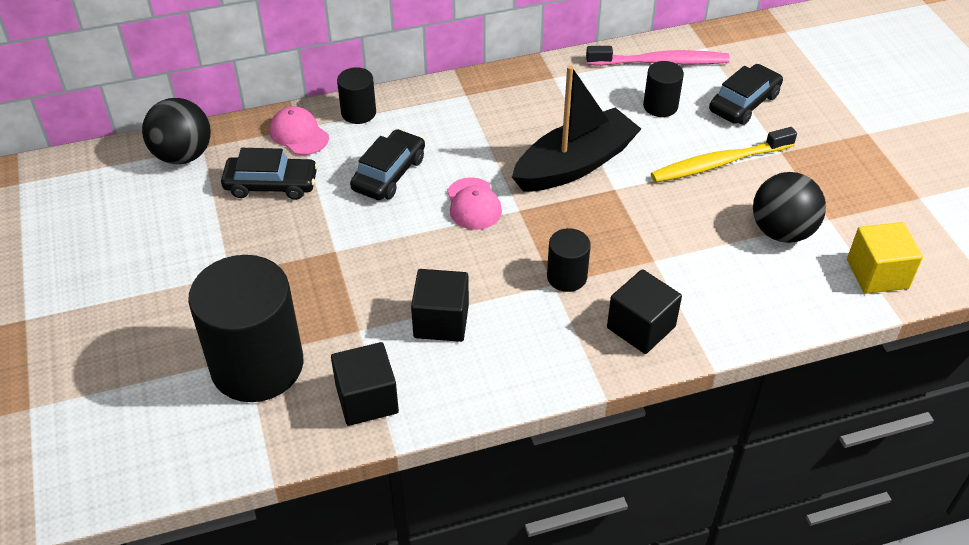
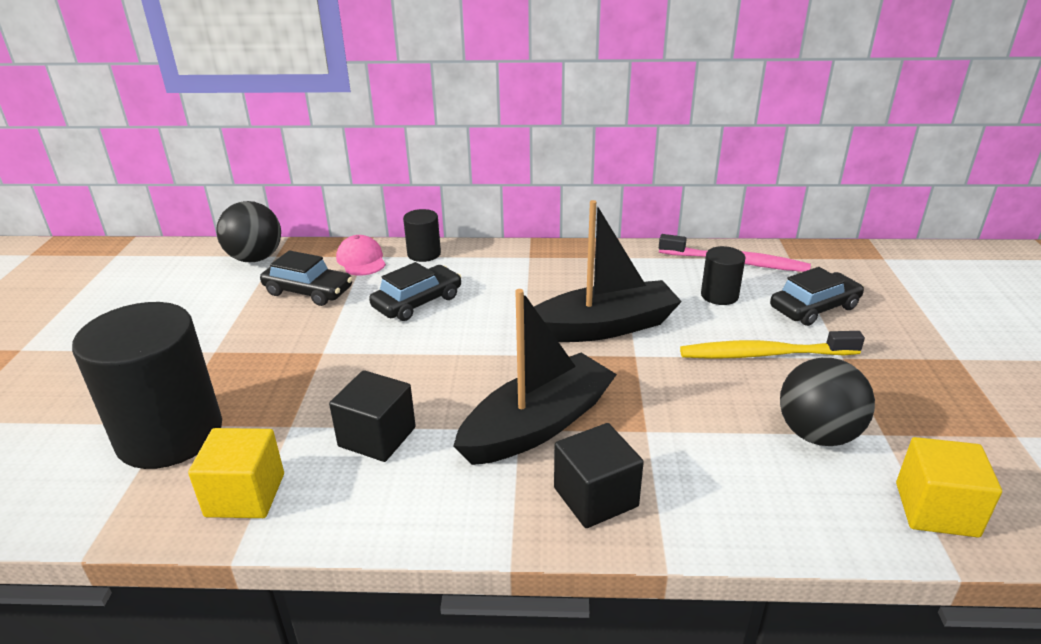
camera: 20 degrees right, 15 degrees down
(367, 399) = (245, 495): black cube -> yellow cube
(473, 204) = (480, 340): pink cap -> none
(567, 277) = (537, 425): black cylinder -> black boat

